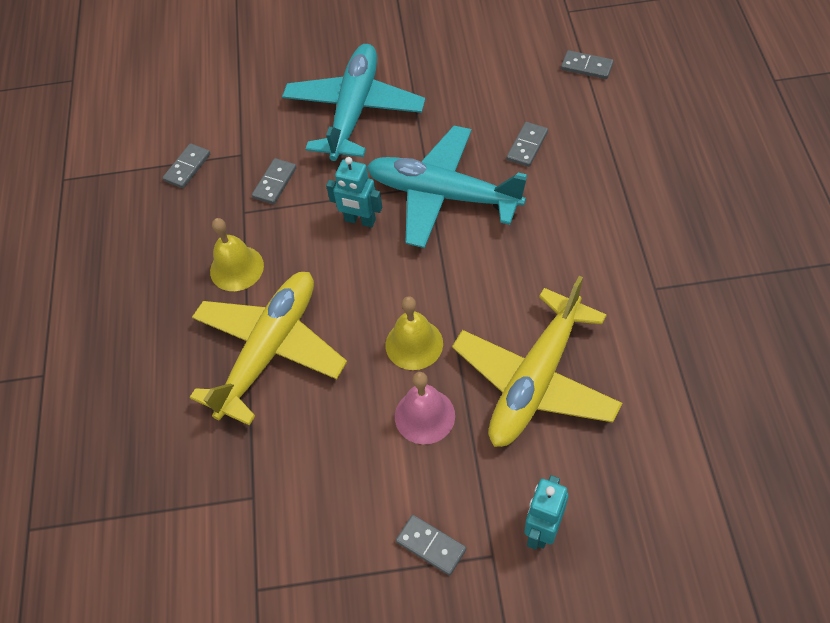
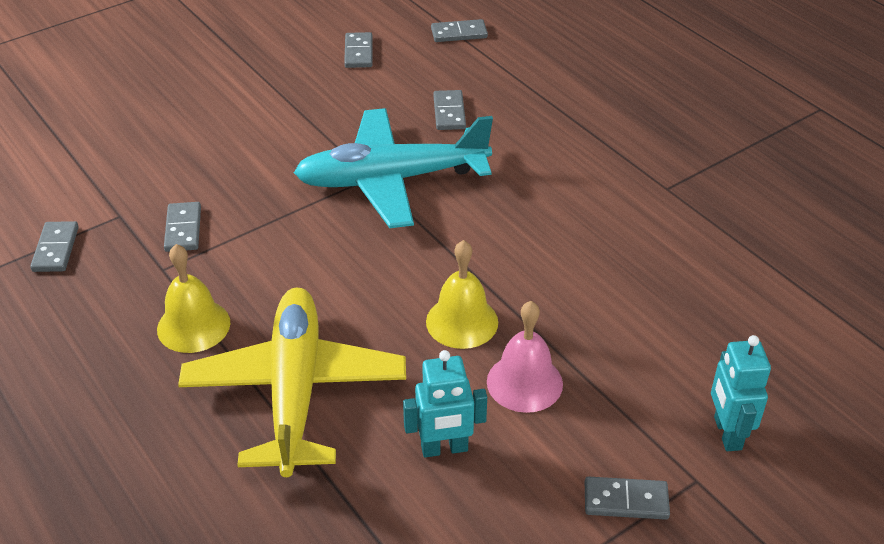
camera: 35 degrees left, 15 degrees down
(354, 110) = (232, 136): turquoise plane -> none
(360, 220) = (314, 231): turquoise robot -> turquoise robot (444, 449)
(493, 60) = (358, 52): none -> grey domino
(535, 381) = (615, 306): yellow plane -> none

